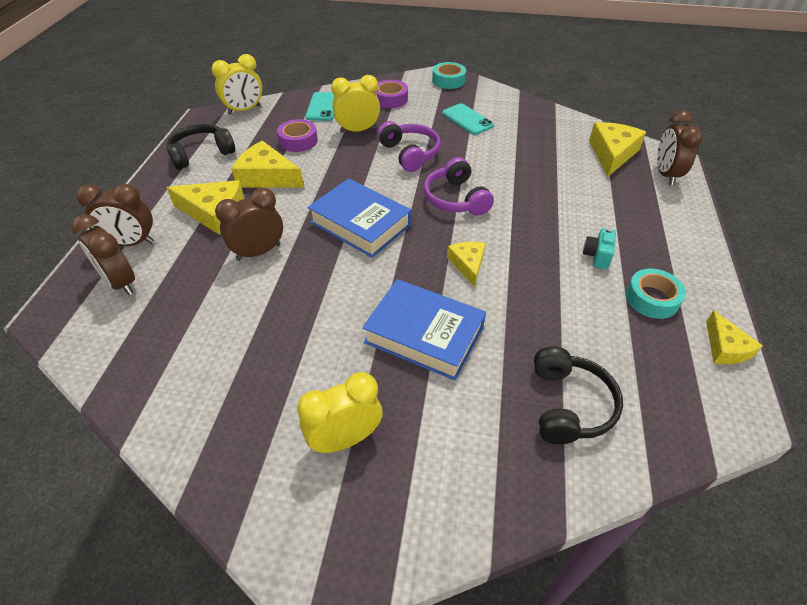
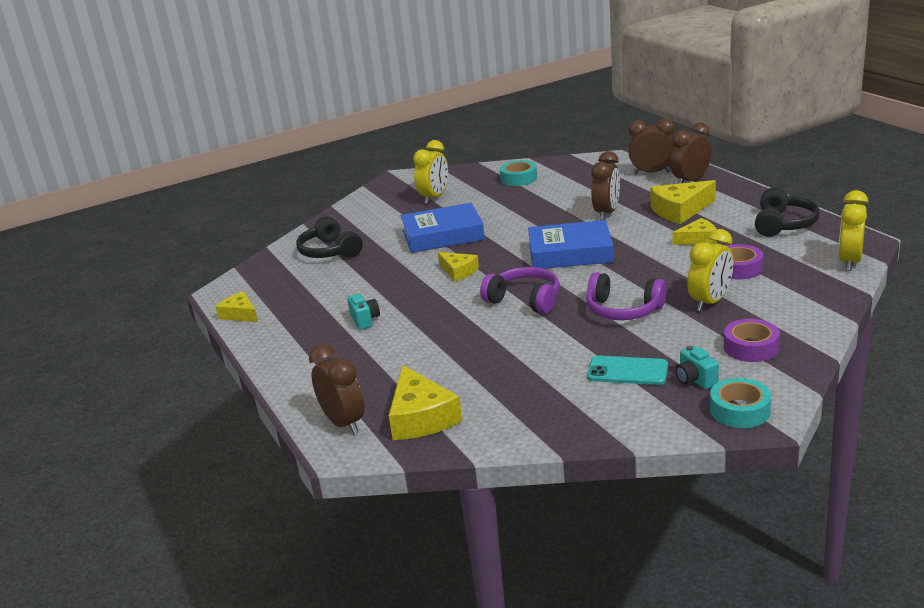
camera: 145 degrees right, 20 degrees down
(267, 177) = (698, 239): yellow cheese -> yellow cheese, size x0.62
(322, 107) = (793, 302): turquoise phone -> none
(443, 100) = (695, 380): none -> turquoise camera
(652, 299) = (304, 315): turquoise tape -> turquoise tape (518, 178)

